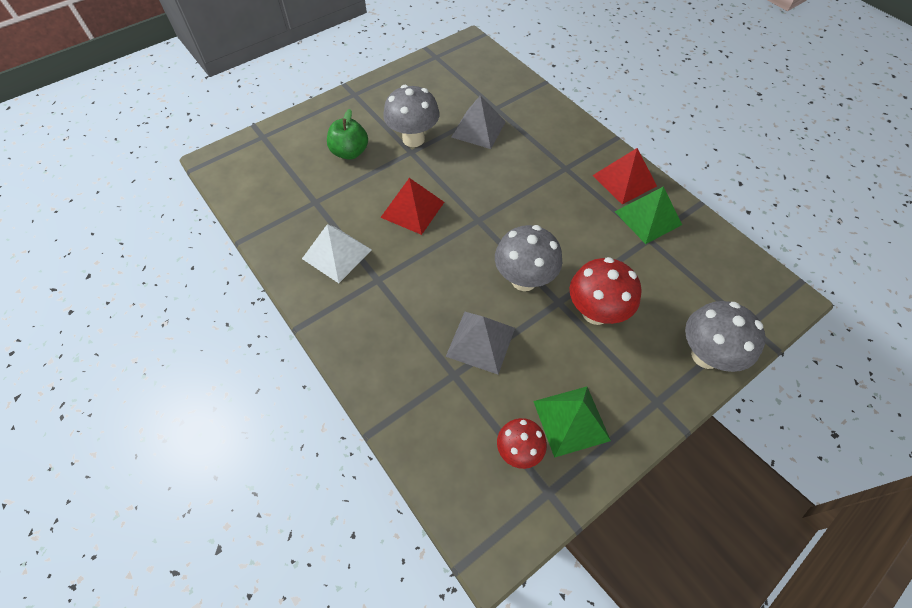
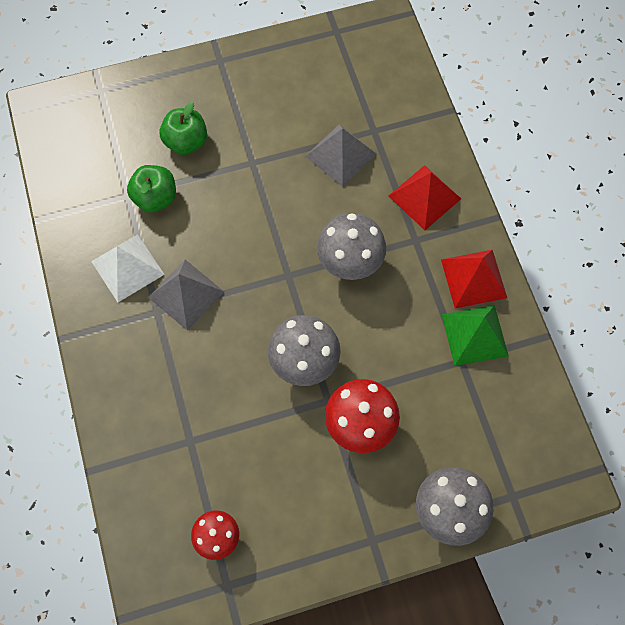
camera: 20 degrees right, 10 degrees up
(340, 197) = (155, 198): none -> green apple
(412, 209) = (224, 239): red pyramid -> red pyramid (424, 197)
(413, 139) = (262, 145): grey mushroom -> grey mushroom (349, 263)
(480, 341) = (230, 416): grey pyramid -> grey pyramid (186, 294)
(571, 420) = (280, 527): green pyramid -> none

